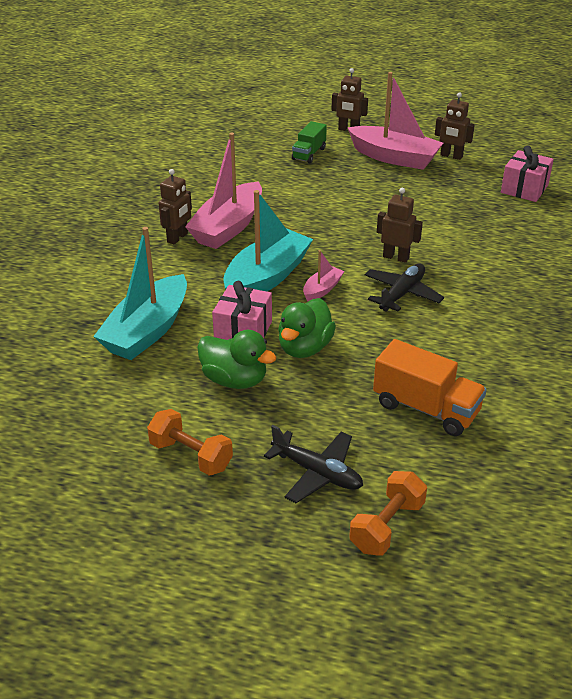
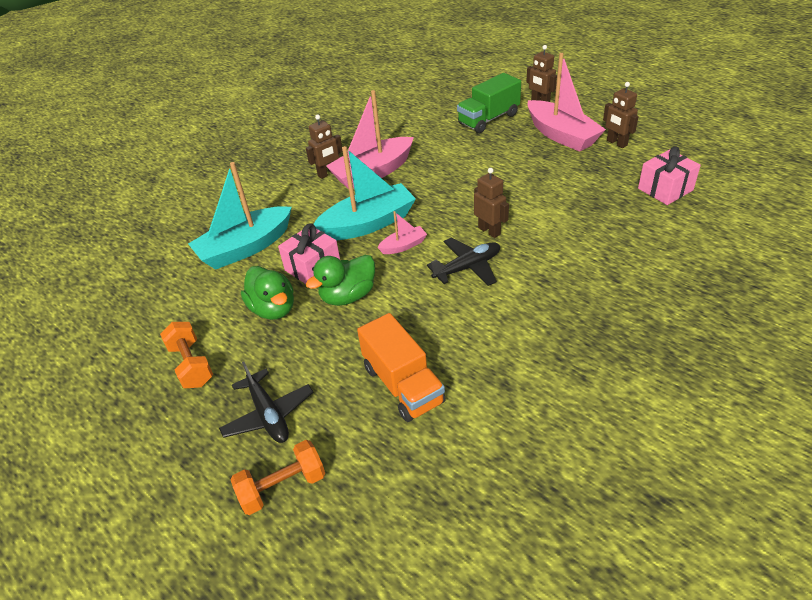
camera: 30 degrees right, 5 degrees up
(309, 154) = (488, 119): green truck -> green truck, size x1.57

